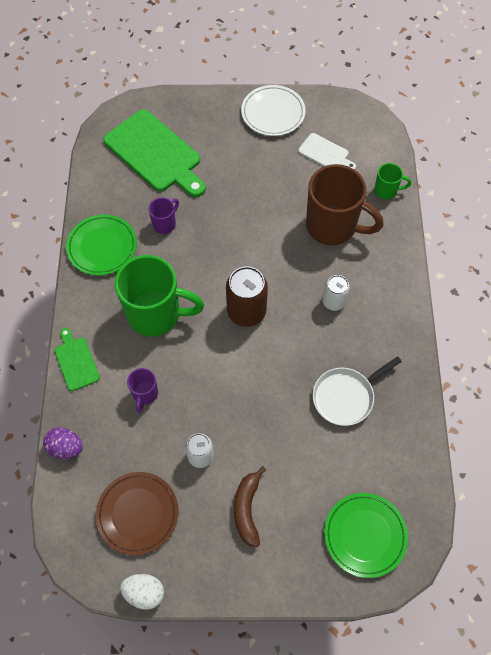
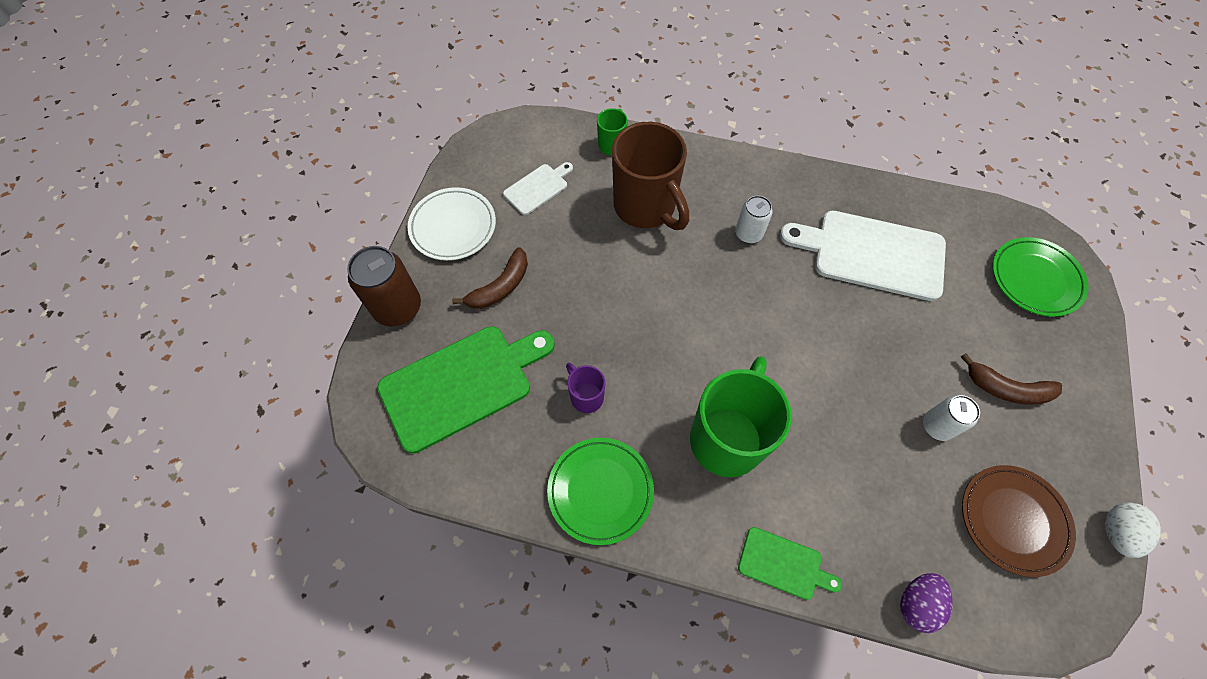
camera: 75 degrees left, 0 degrees up
(76, 361) = (783, 564): green cutting board -> green cutting board turned 150 degrees counterclockwise
(145, 394) = (846, 477): purple mug -> none
(233, 154) = (500, 287): none -> brown banana
(246, 311) = (744, 328): brown can -> brown can (397, 307)
(333, 226) = (646, 207): brown mug -> brown mug turned 105 degrees clockwise
(345, 397) = (872, 254): white pan -> white cutting board

